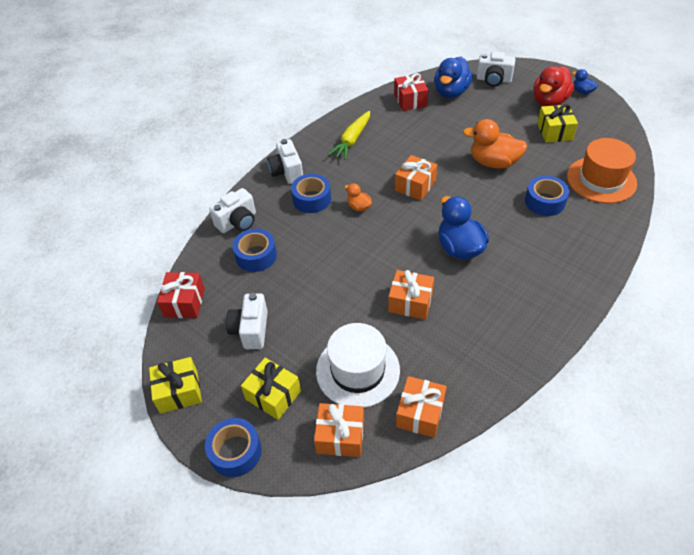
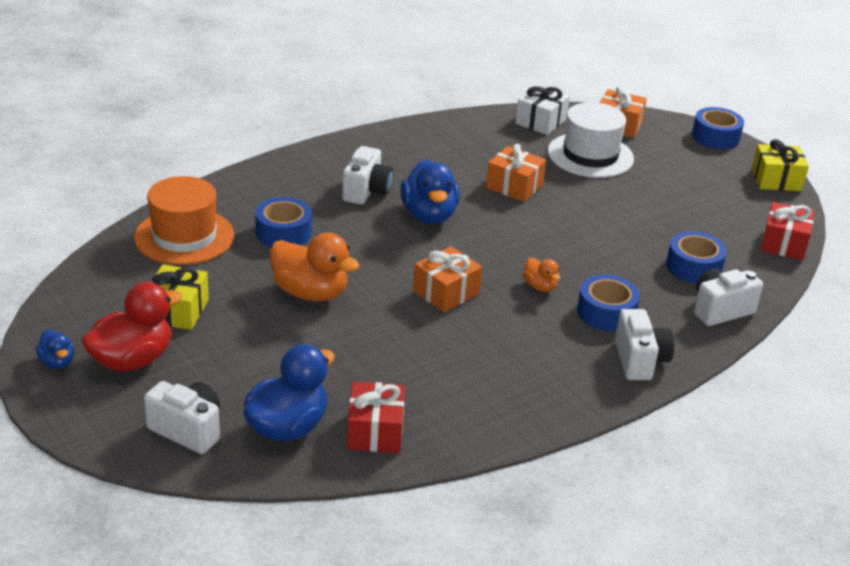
camera: 170 degrees left, 15 degrees down
(251, 330) = (701, 205): white camera -> white camera (366, 191)
(273, 395) = (678, 158): yellow gift -> none
(352, 140) = (516, 384): yellow carrot -> none
(420, 413) = (541, 121): orange gift -> white gift

